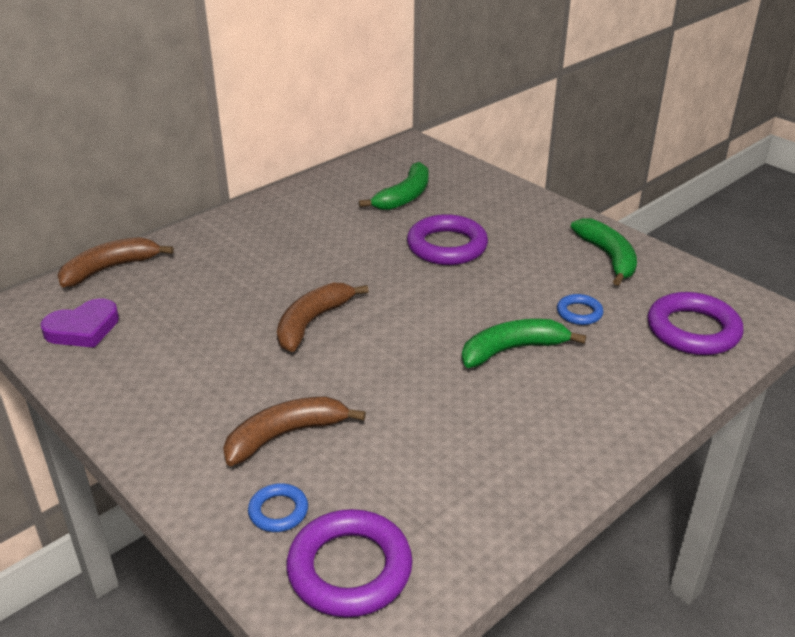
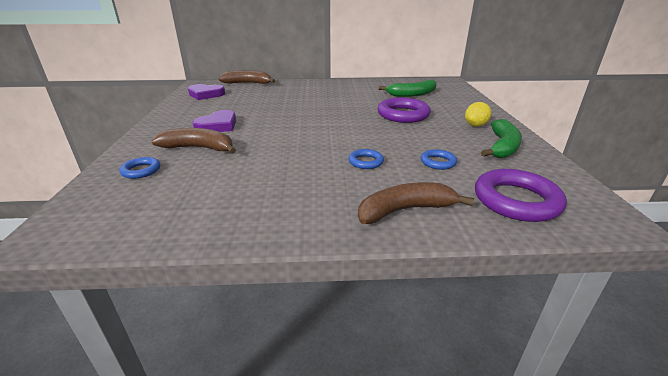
camera: 40 degrees right, 5 degrees down
(235, 384) = (217, 125): none -> purple heart
(312, 322) = (287, 119): brown banana -> brown banana (405, 210)
(349, 569) = (116, 206): purple ring -> none
(512, 350) = (366, 162): green banana -> blue ring
(546, 231) = (475, 125): none -> yellow lemon

